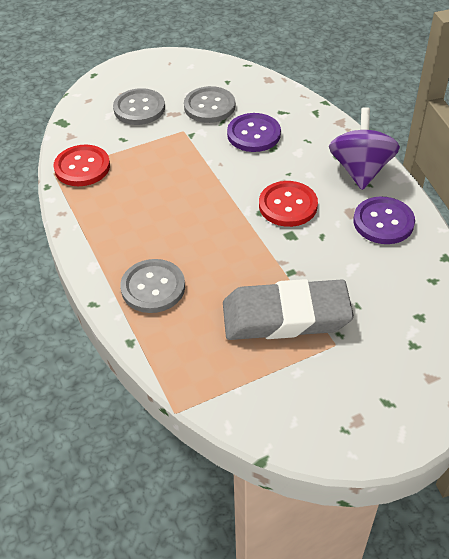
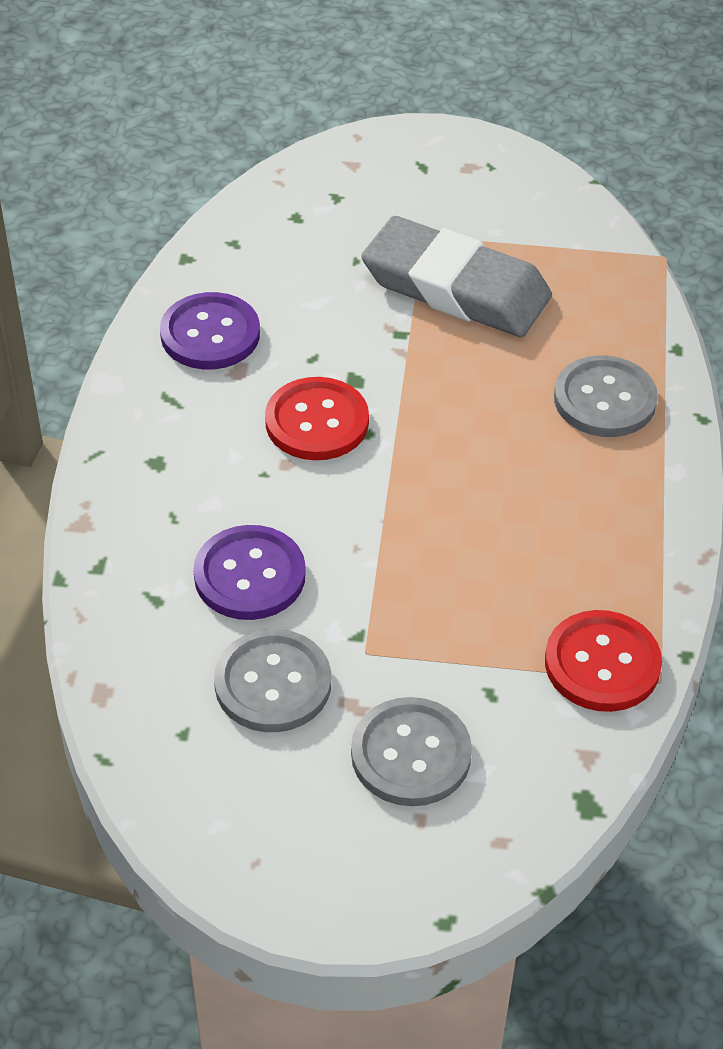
camera: 150 degrees left, 0 degrees up
(360, 170) = (151, 422): purple spinning top -> none

